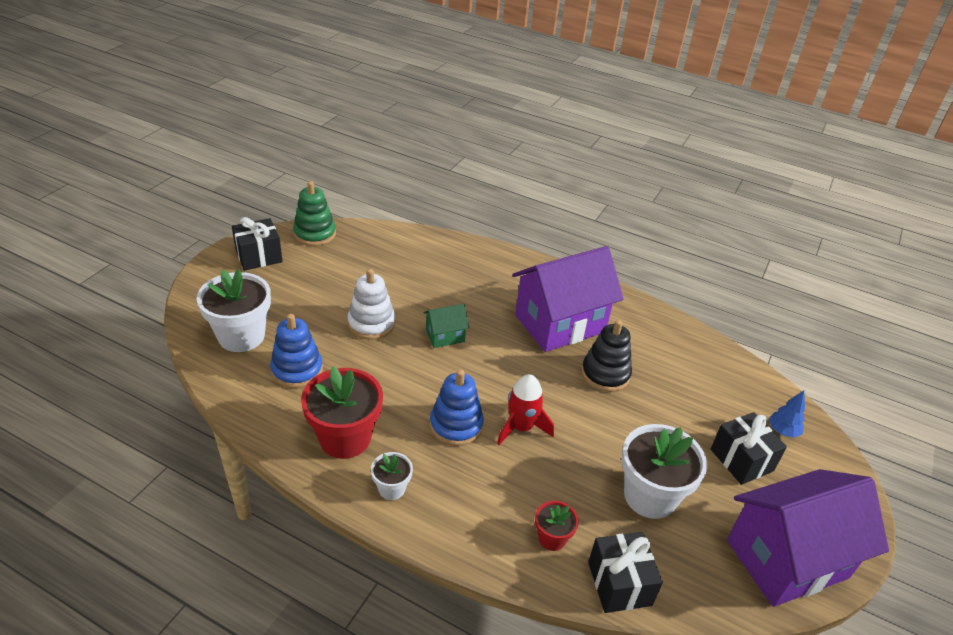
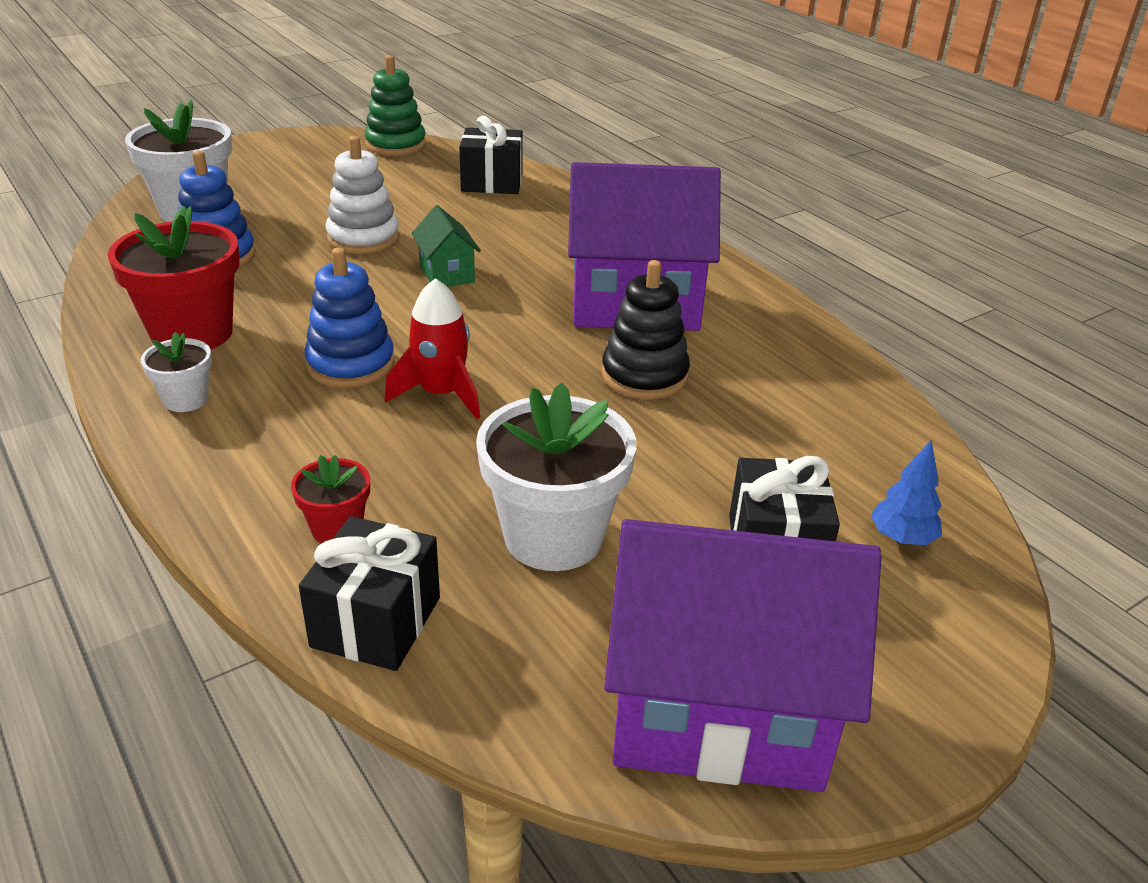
camera: 30 degrees right, 5 degrees down
(259, 256) = (303, 150): black gift -> black gift (492, 182)
(445, 336) = (447, 274): green house -> green house turned 60 degrees clockwise

